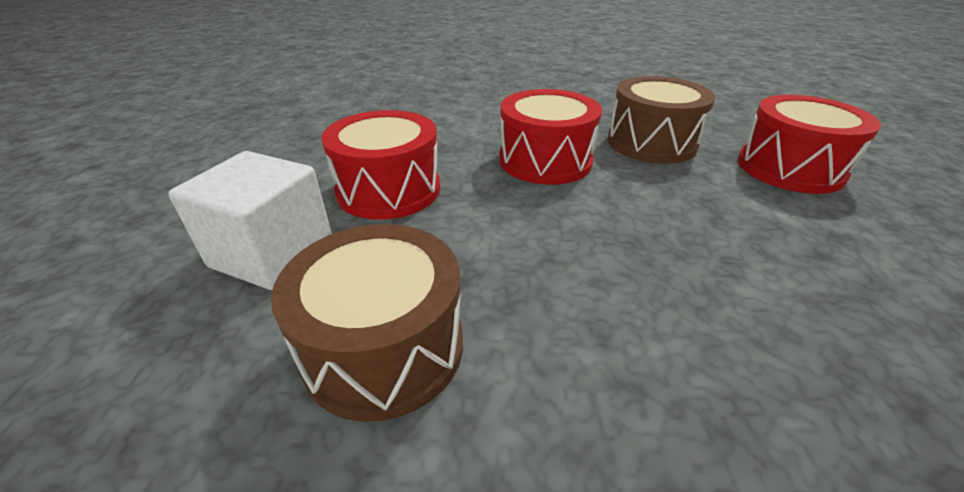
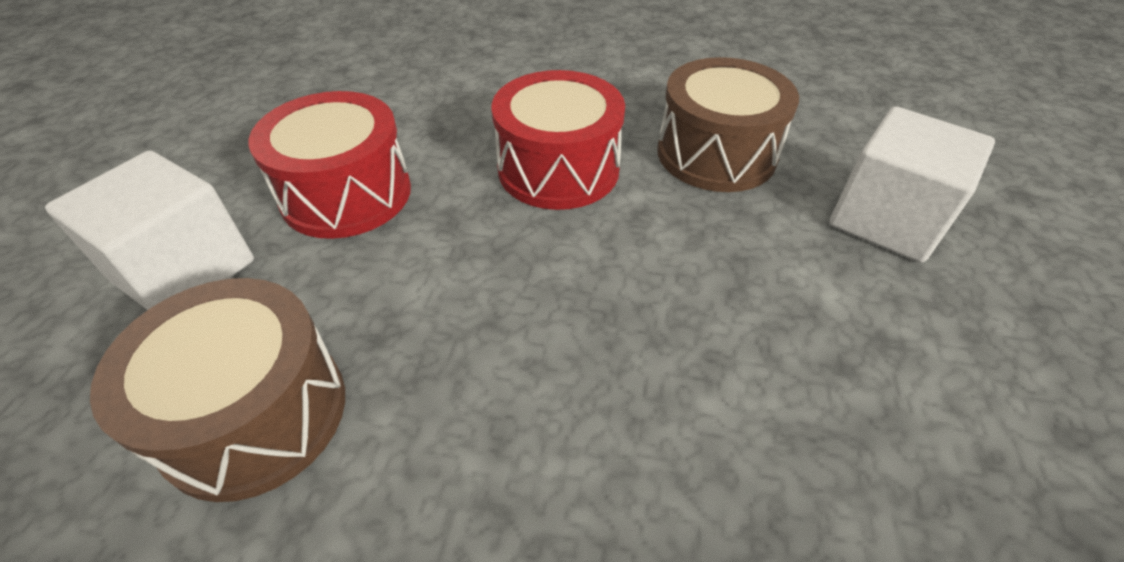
camera: 10 degrees right, 10 degrees up
(789, 168) = (887, 219): red drum -> white cube

